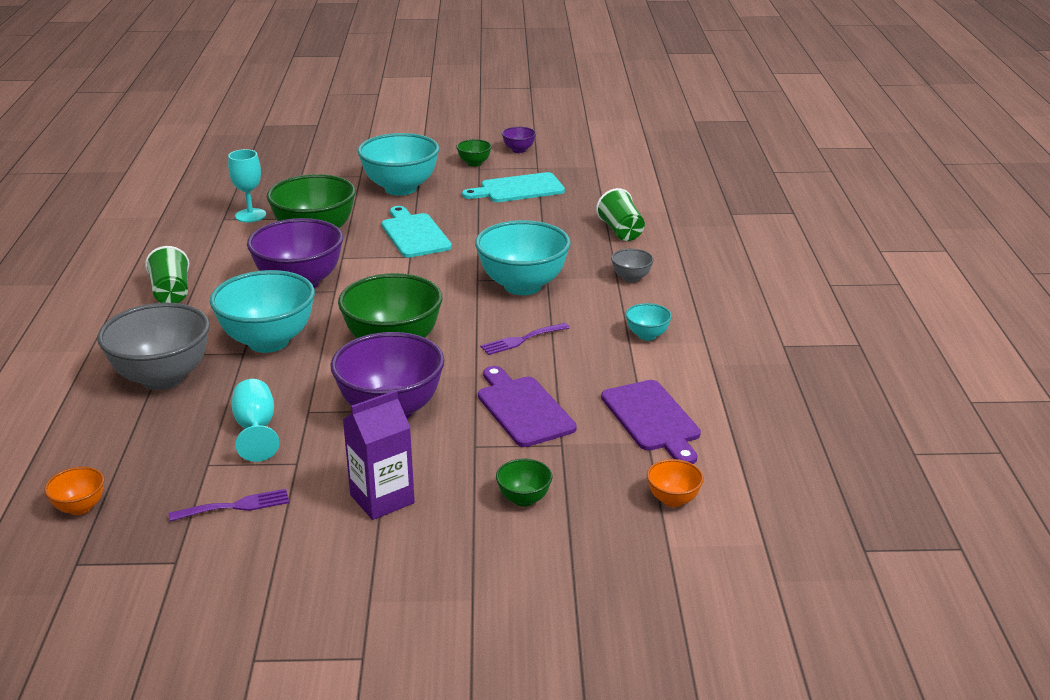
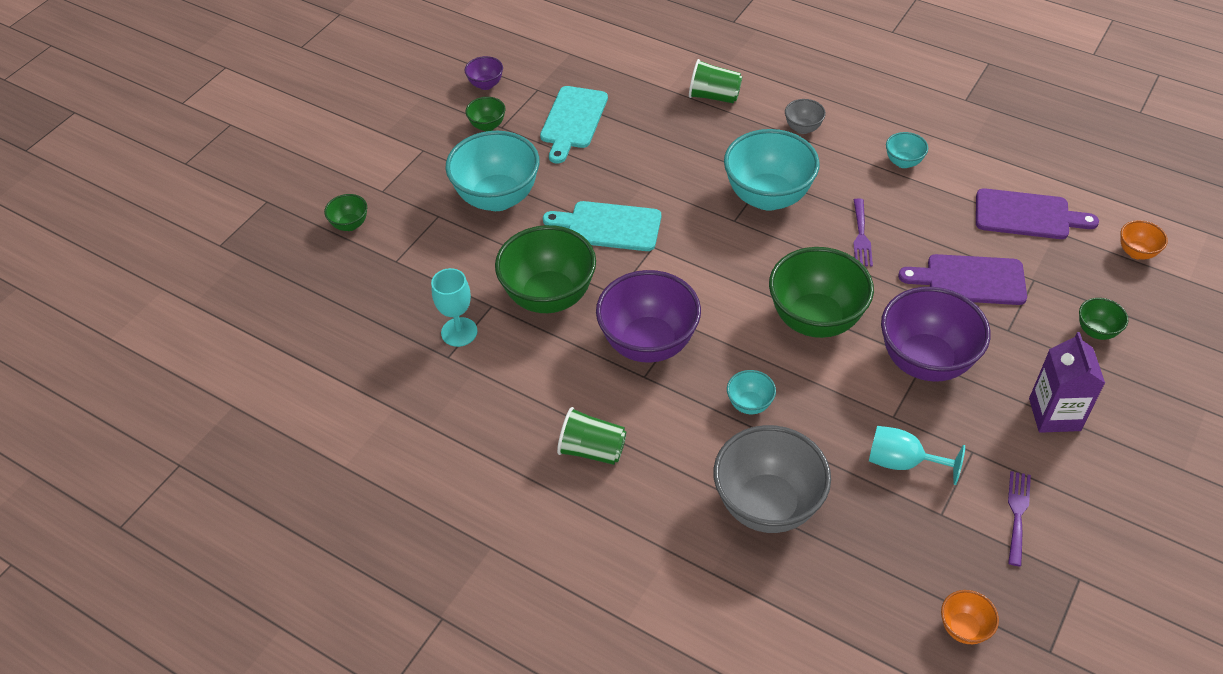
camera: 55 degrees left, 20 degrees up
(268, 342) = (749, 404): turquoise bowl -> turquoise bowl, size x0.46
(321, 153) = (350, 225): none -> green bowl

